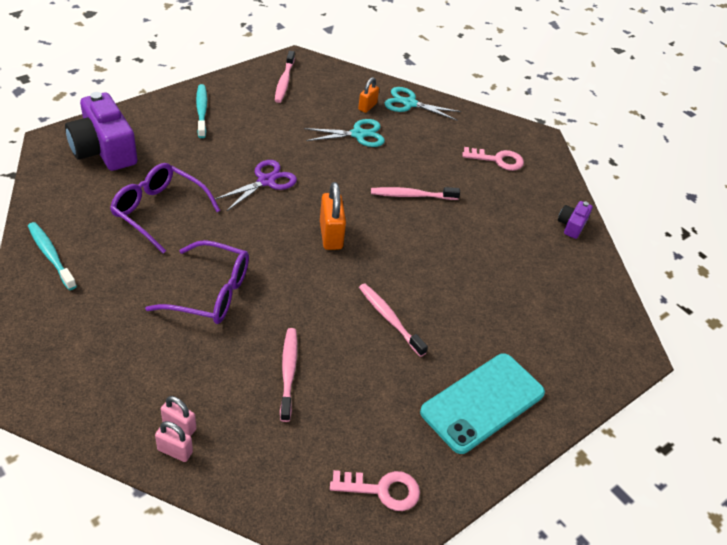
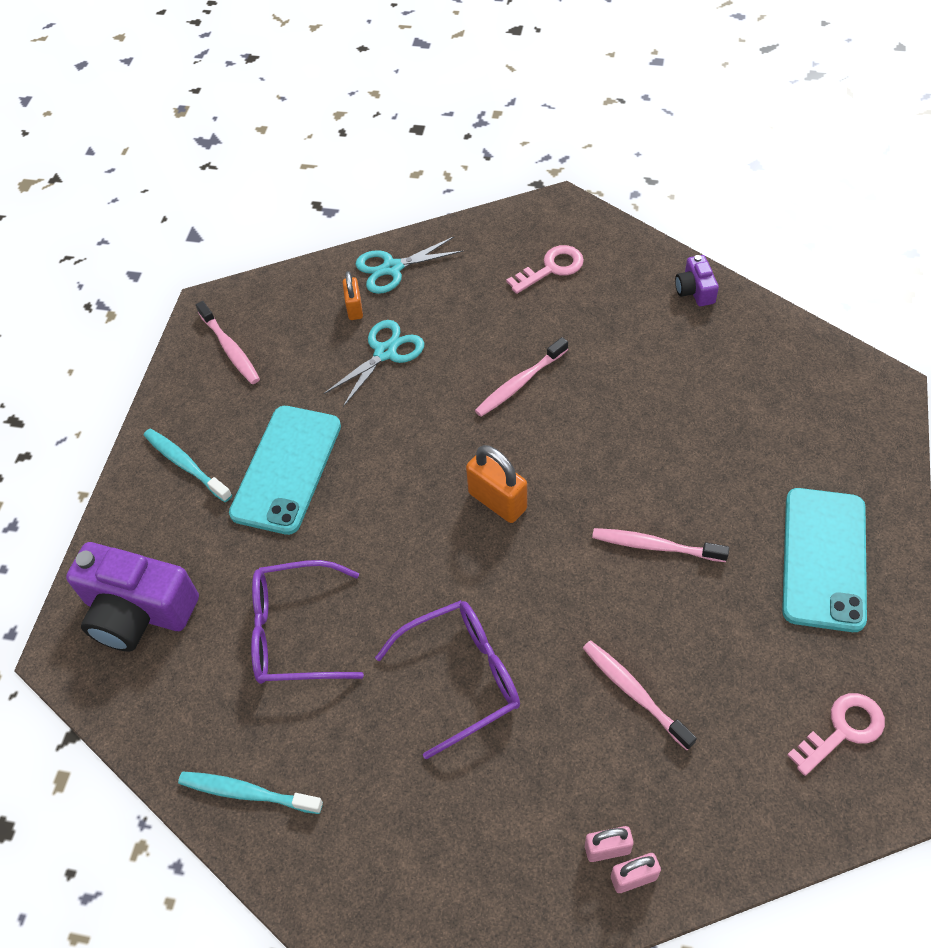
camera: 30 degrees left, 10 degrees up
(245, 146) = (286, 469): none -> turquoise phone
(266, 181) = (360, 494): purple scissors -> none

